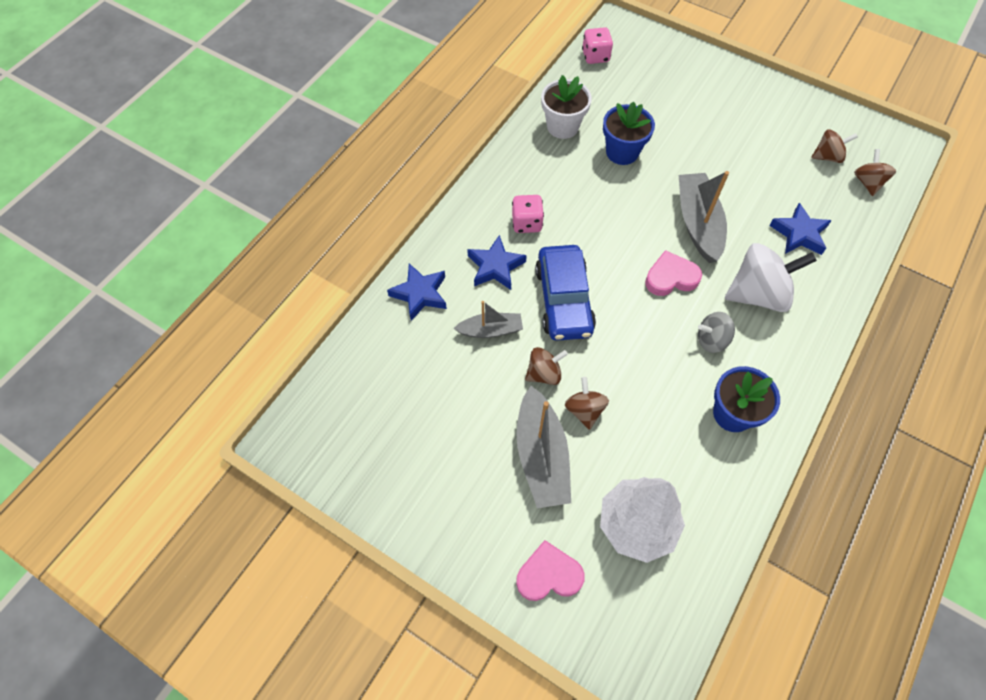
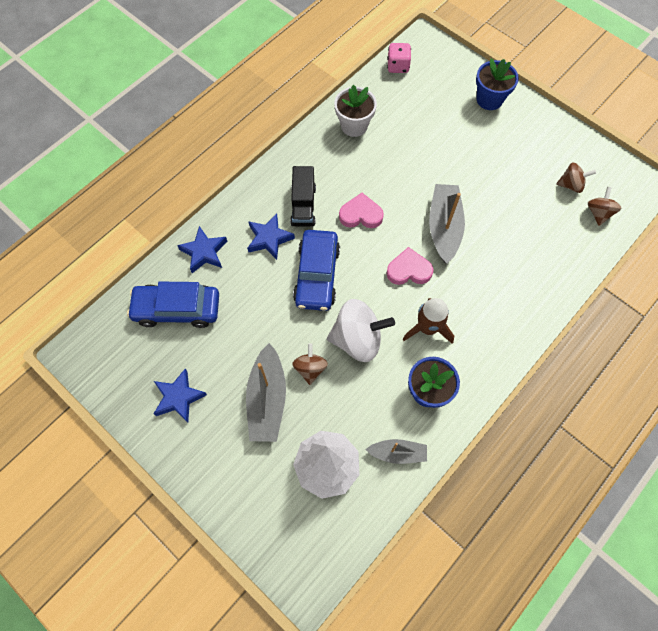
camera: 10 degrees right, 5 degrees up
(403, 366) = (177, 309): none -> blue car
(490, 330) = (252, 291): grey boat -> grey boat (397, 453)
(527, 223) = (303, 205): pink dice -> black truck
(544, 373) = (286, 333): brown spinning top -> none
(549, 575) = (249, 493): pink heart -> pink heart (361, 214)
(622, 152) = (397, 155): blue flower pot -> blue flower pot (489, 99)
(711, 340) = (427, 328): grey spinning top -> brown rocket
(758, 294) = (477, 295): white spinning top -> white spinning top (357, 339)
(799, 234) = (526, 249): blue star -> blue star (179, 397)

